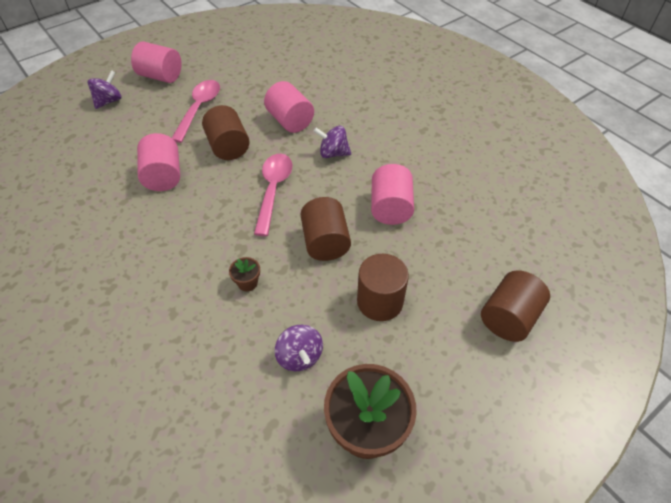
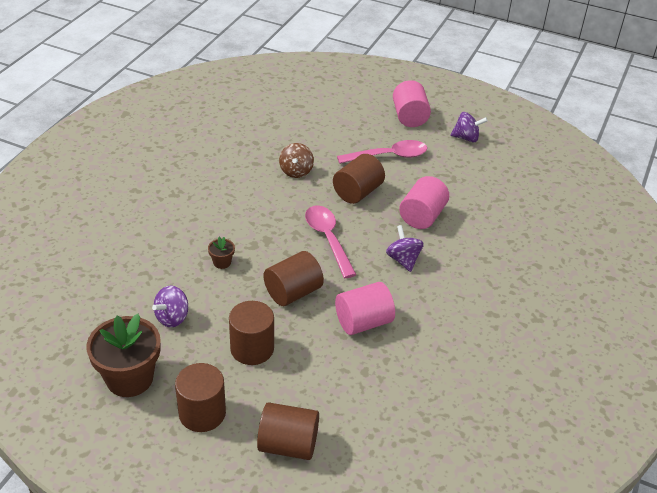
camera: 60 degrees right, 10 degrees down
(109, 101) = (354, 105): purple spinning top -> purple spinning top (466, 138)
(163, 176) = (296, 171): pink cylinder -> brown spinning top
(273, 190) = (328, 239): pink spoon -> pink spoon turned 90 degrees counterclockwise
(444, 375) = (202, 413): none -> brown cylinder

